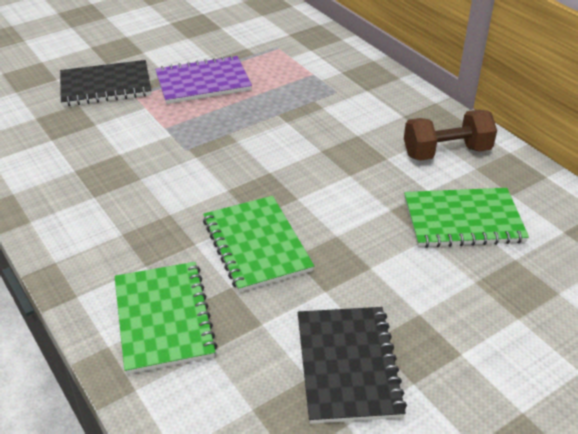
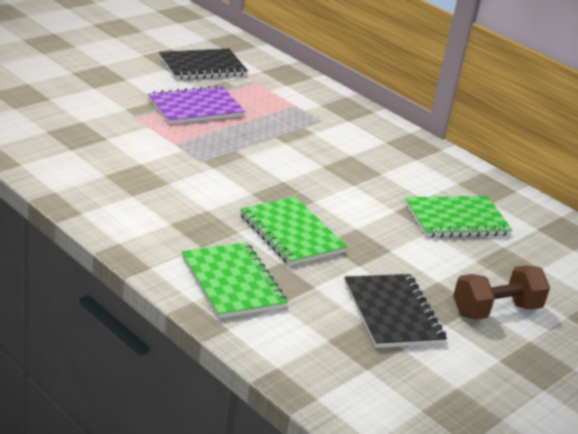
camera: 15 degrees left, 10 degrees down
(106, 86) = (103, 107): black notebook -> black notebook (202, 67)
(446, 152) = (430, 170): brown dumbbell -> brown dumbbell (495, 310)

